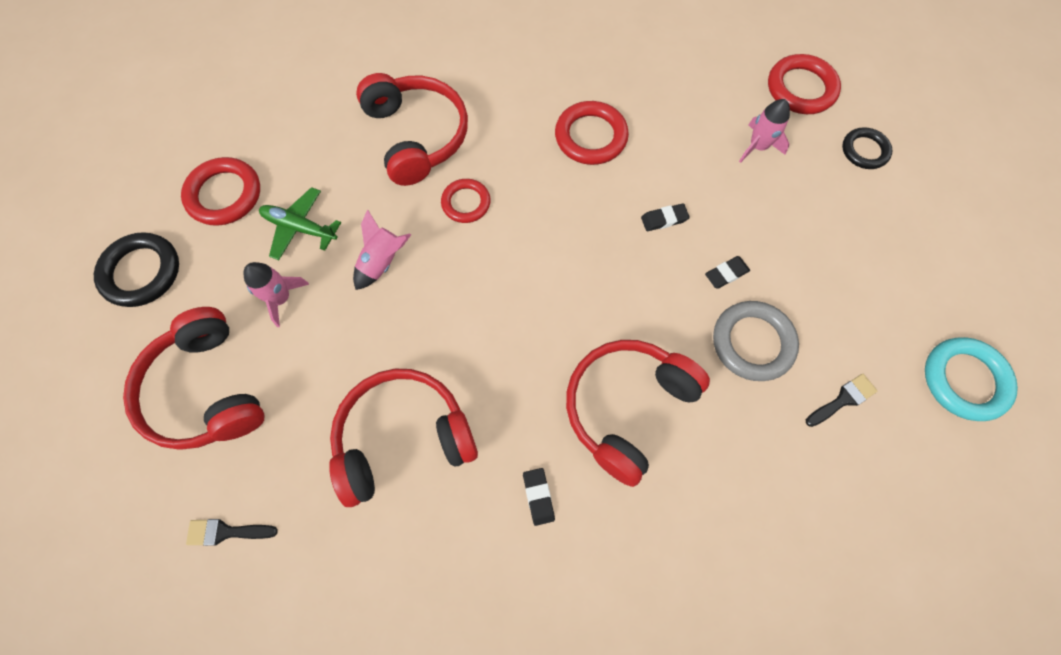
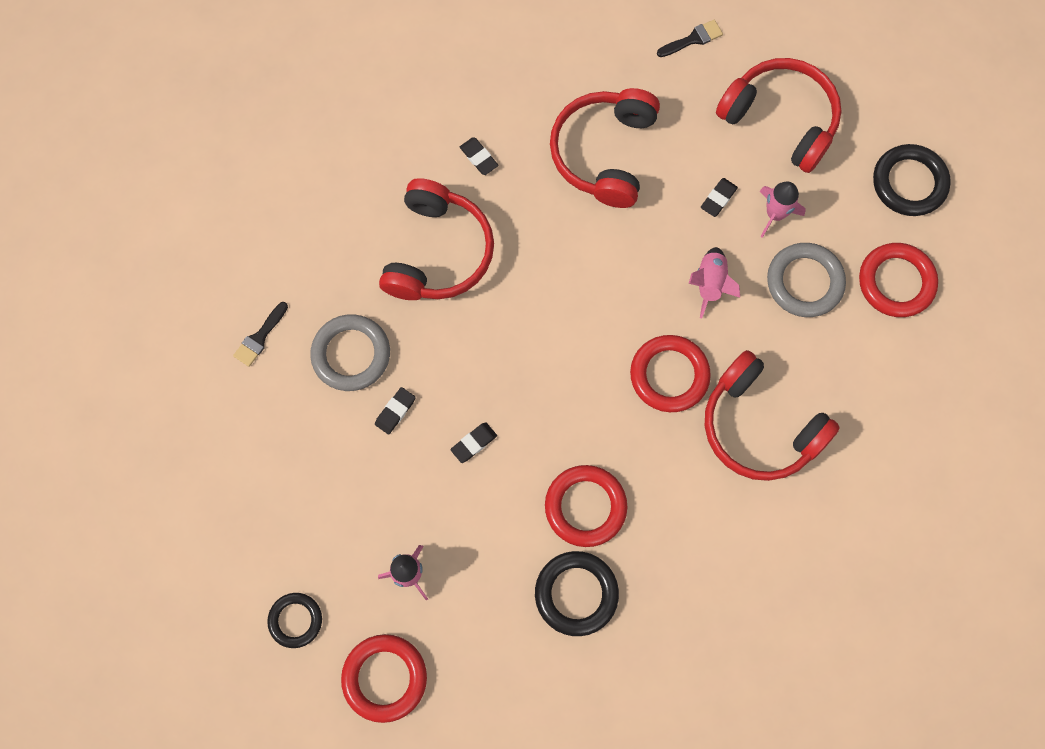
camera: 155 degrees right, 5 degrees up
(300, 228) = (804, 282): green plane -> grey ring
(322, 337) = (718, 198): none -> black eraser
(403, 438) = (604, 153): red headphones -> red headphones turned 150 degrees clockwise
(466, 203) = (669, 375): red ring -> red ring, size x1.55
(627, 84) = (576, 594): none -> black ring
(964, 380) = (157, 401): turquoise ring -> none

